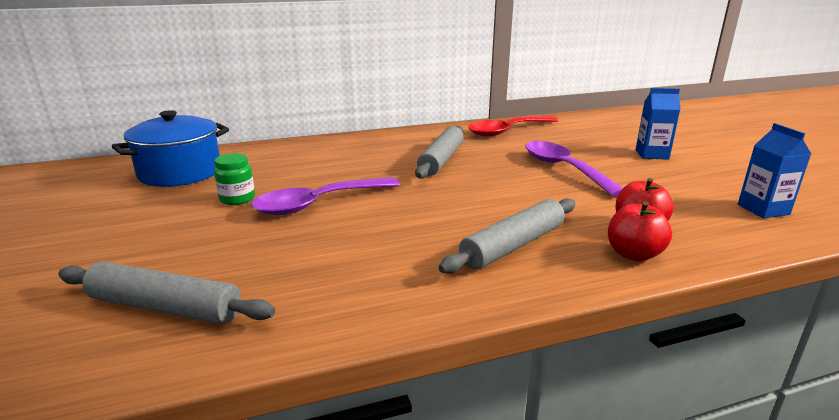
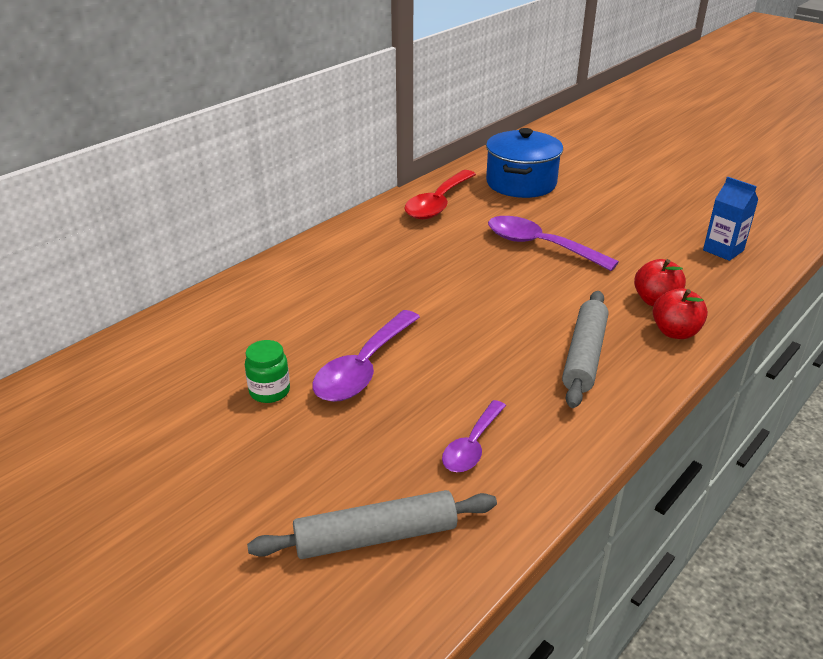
camera: 30 degrees left, 10 degrees up
(180, 173) = (146, 378): blue pot -> blue pot (521, 183)
(327, 275) = (472, 445): none -> purple spoon
(441, 160) = (416, 267): grey rolling pin -> none
(652, 154) = (595, 203): blue carton -> none

